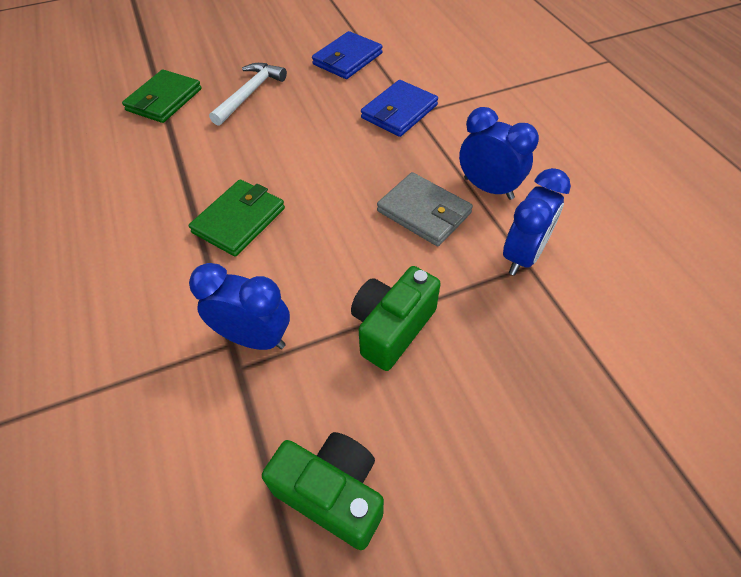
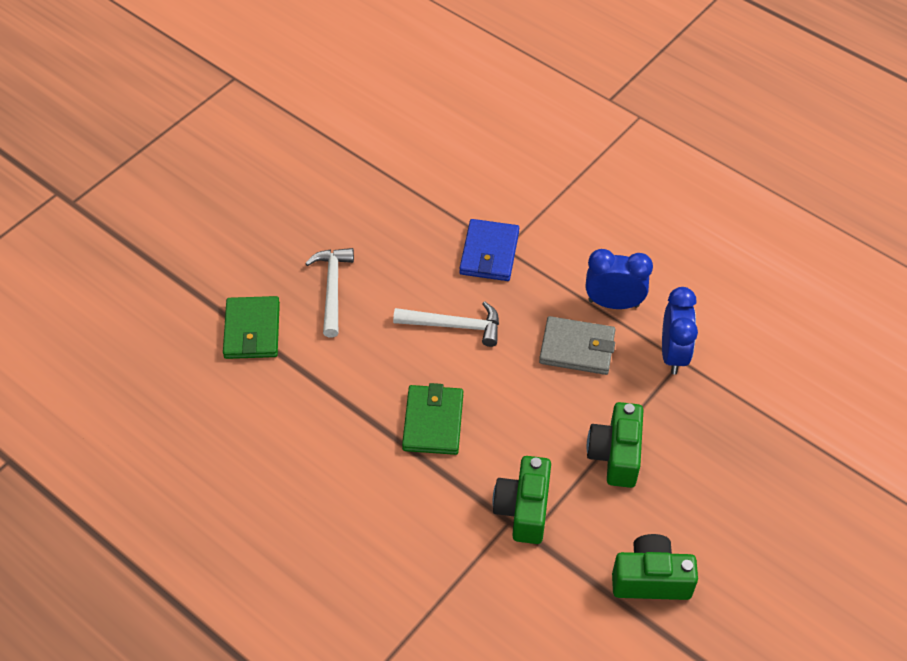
camera: 30 degrees left, 0 degrees up
(254, 338) = (523, 509): blue clock -> green camera
(324, 153) = (455, 326): none -> white hammer
(347, 59) = (396, 207): blue wallet -> none

